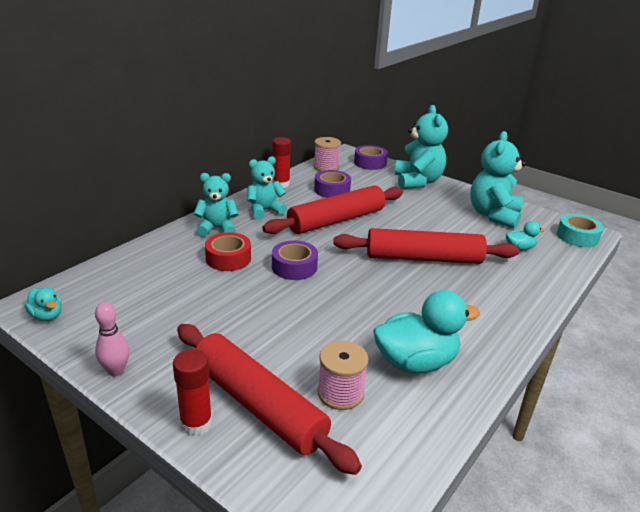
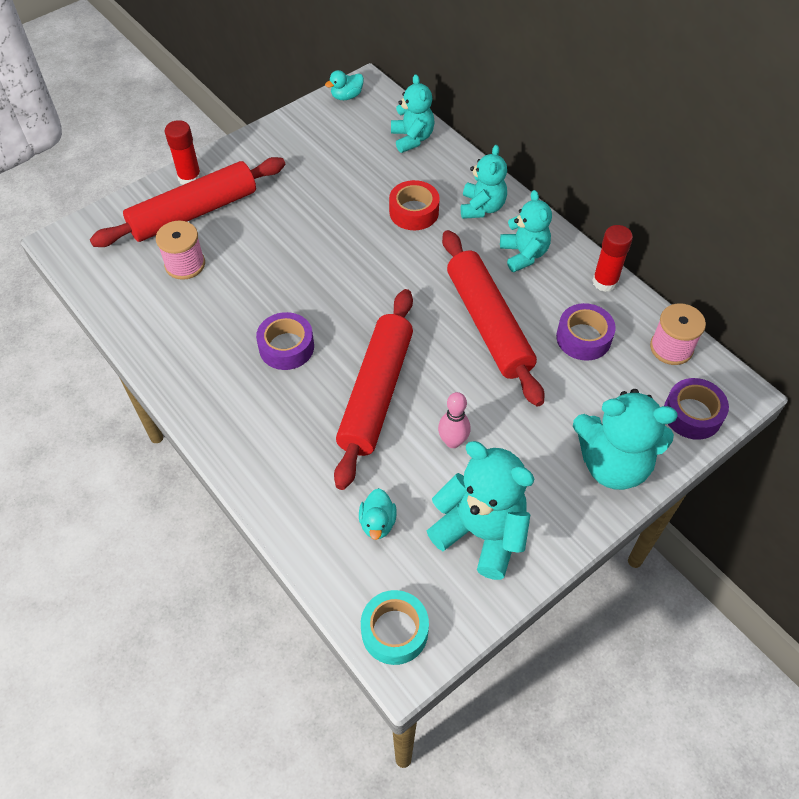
camera: 105 degrees right, 25 degrees up
(116, 371) = (263, 137): pink bowling pin -> pink bowling pin (453, 441)
(126, 267) = (412, 138): none -> turquoise teddy bear
(294, 267) = (384, 264): purple tape -> purple tape (286, 347)
(415, 362) = (200, 327): turquoise duck -> none

